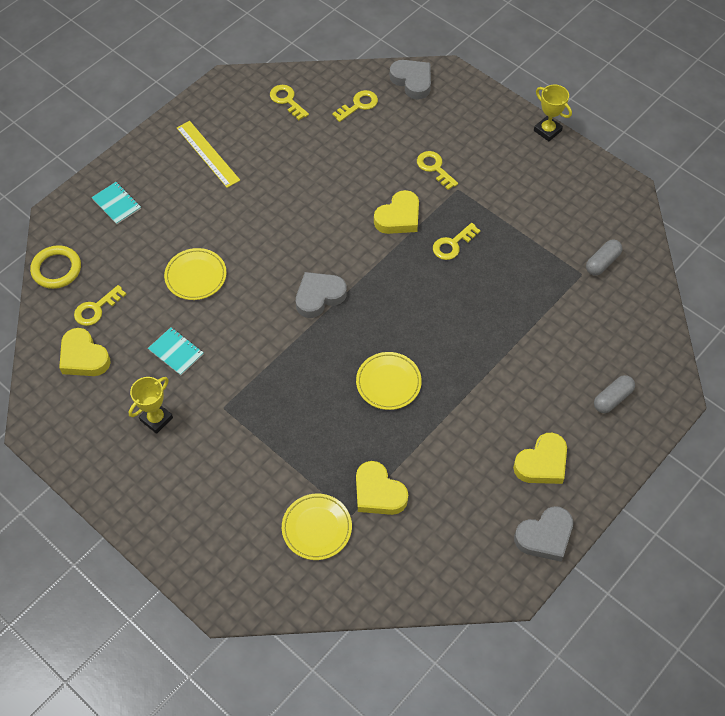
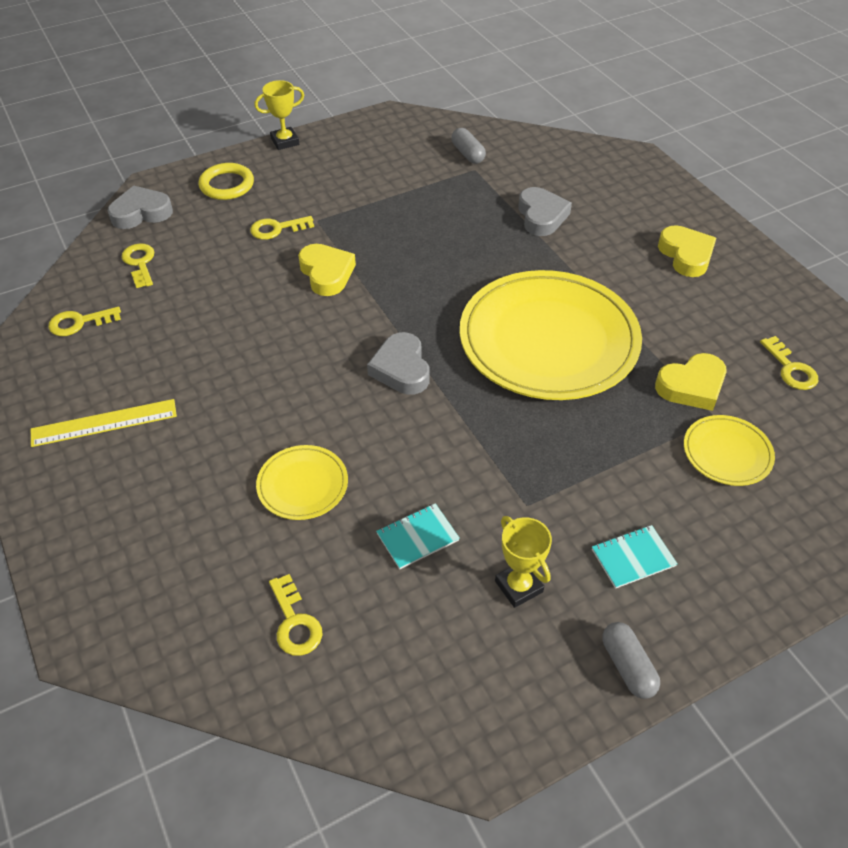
camera: 70 degrees left, 10 degrees down
(56, 269) = (189, 663): yellow ring -> yellow ring (227, 185)
(83, 357) = (375, 659): yellow heart -> none
(116, 204) = (116, 552): turquoise notebook -> turquoise notebook (633, 558)
(388, 382) = (548, 340): yellow plate -> yellow plate, size x2.25
(452, 244) = (389, 243): yellow key -> yellow key (790, 369)
(545, 536) = (770, 276): grey heart -> grey heart (541, 216)
(612, 398) = (626, 191): grey capsule -> grey capsule (627, 666)

